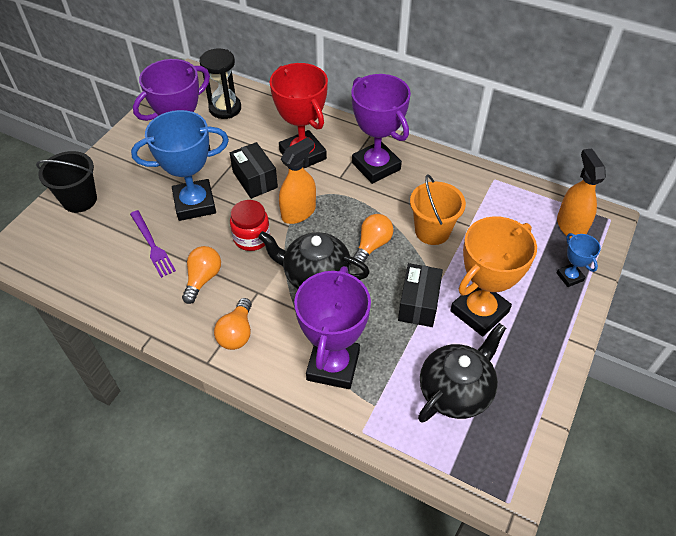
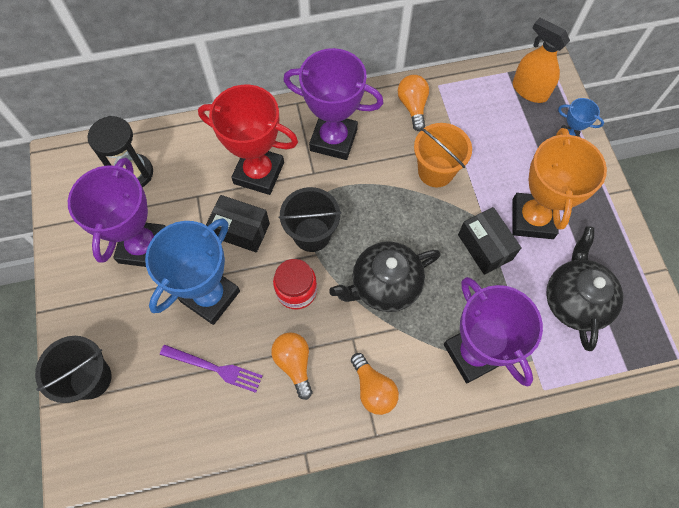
camera: 40 degrees left, 15 degrees up
(298, 212) = (312, 234): orange spray bottle -> black bucket
(372, 245) = (402, 220): orange light bulb -> orange light bulb (413, 106)

